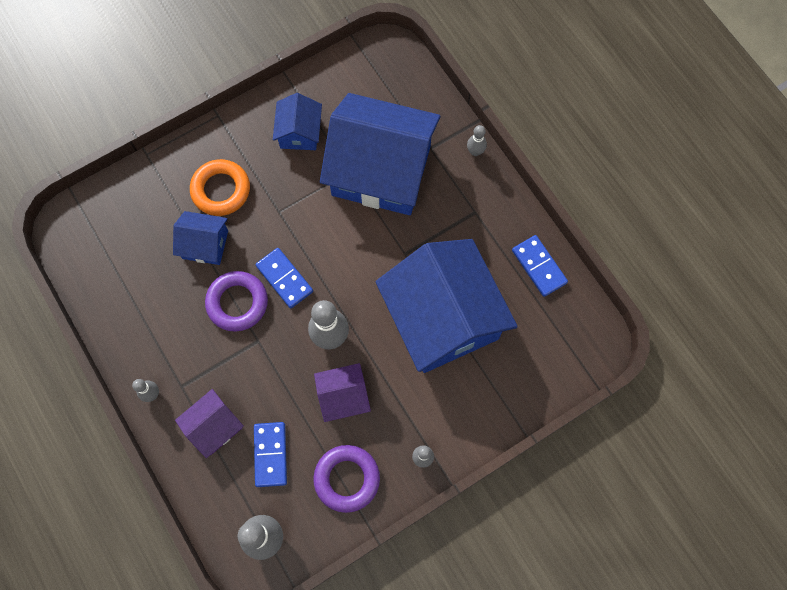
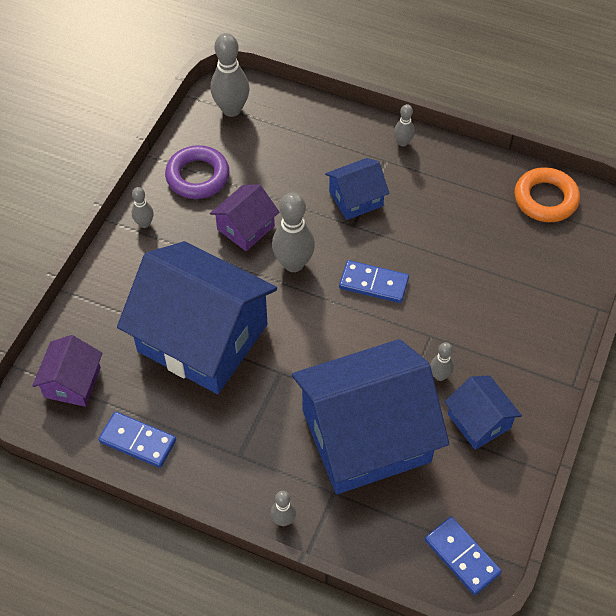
camera: 145 degrees right, 15 degrees down
(205, 244) = (468, 268): blue house -> blue house (356, 199)
(214, 426) = (334, 150): purple house -> purple house (72, 382)
(221, 190) = (500, 320): orange ring -> orange ring (545, 199)
(237, 303) = (397, 241): purple ring -> none
(270, 454) = (273, 158): blue domino -> blue domino (462, 556)
(298, 179) = (439, 375): none -> grey bowling pin

